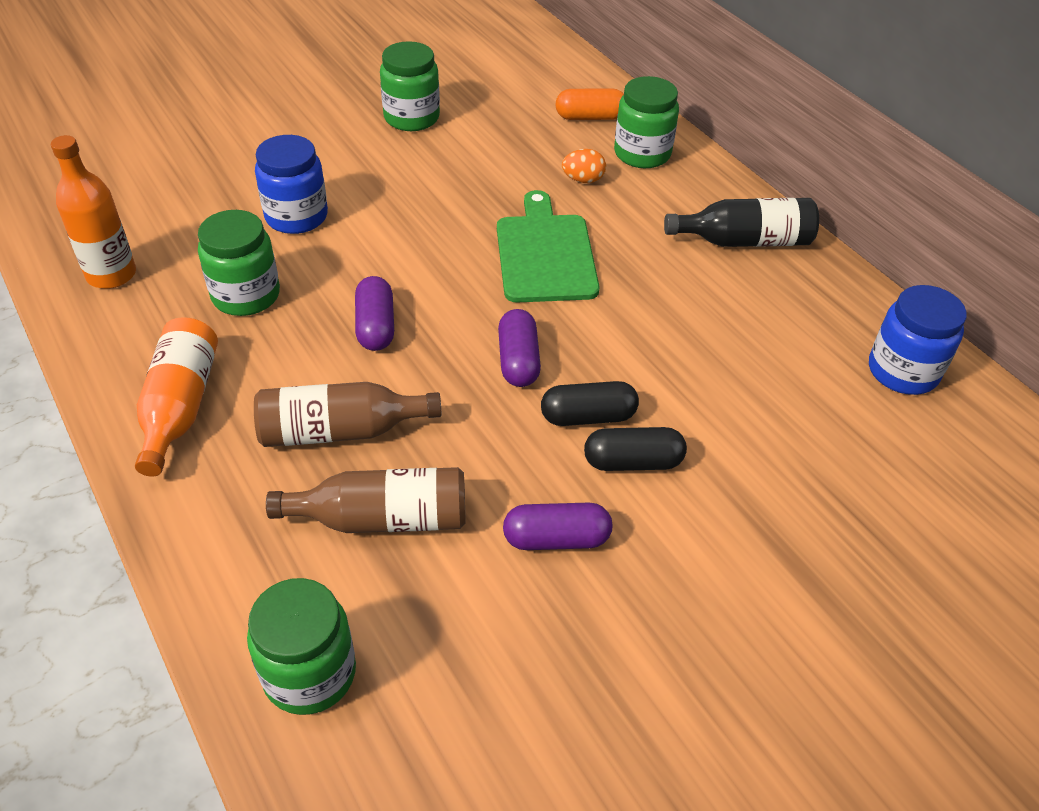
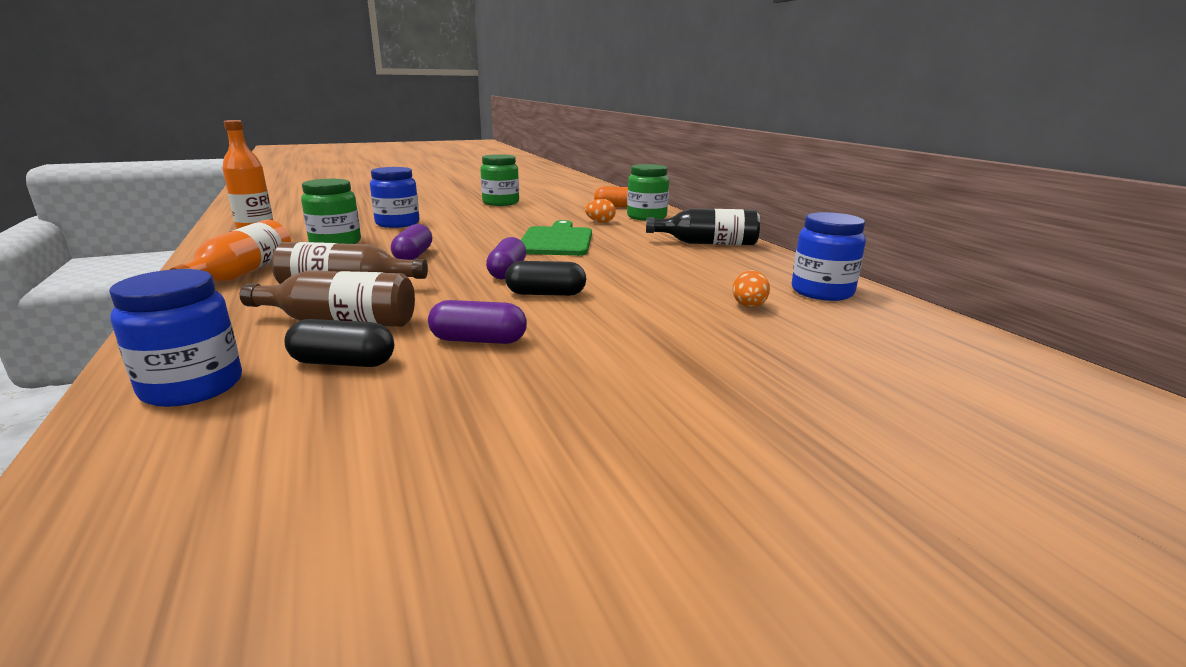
camera: 10 degrees right, 25 degrees down
(309, 673) = (192, 387): green jar -> blue jar
(633, 462) = (570, 313): black capsule -> black capsule (343, 363)
(826, 419) = (749, 306): none -> orange egg

